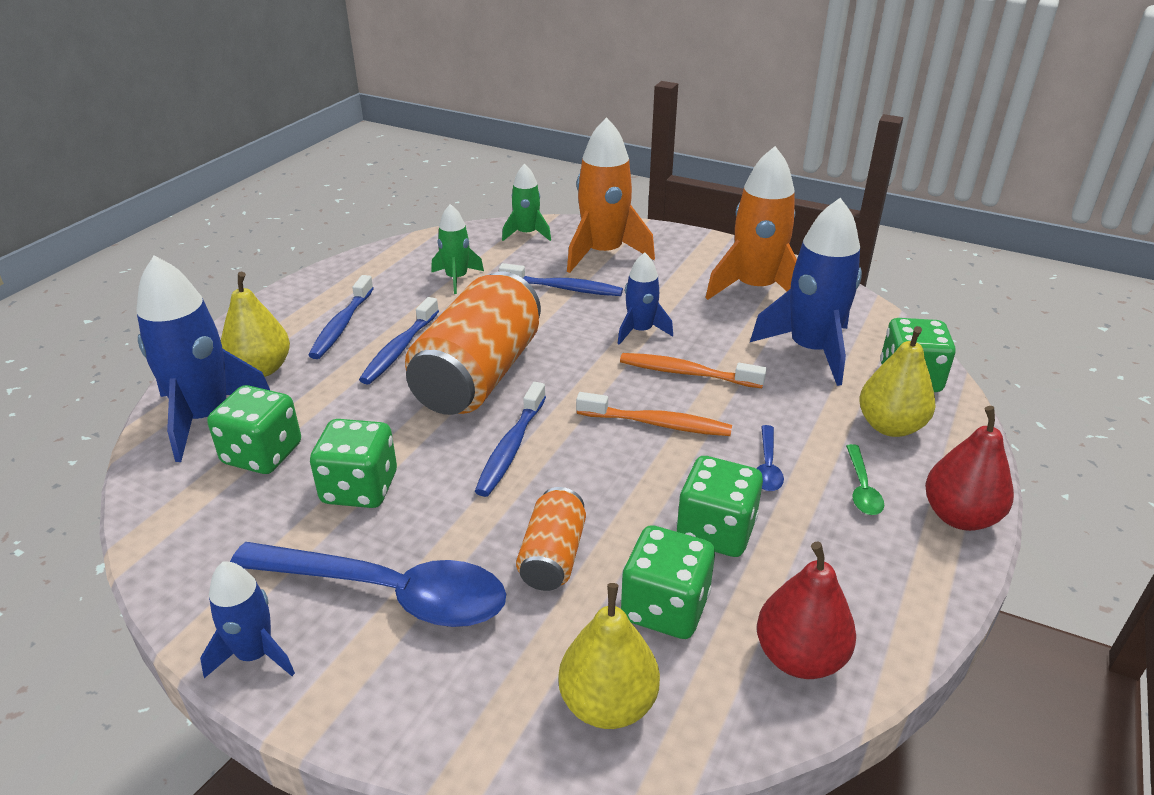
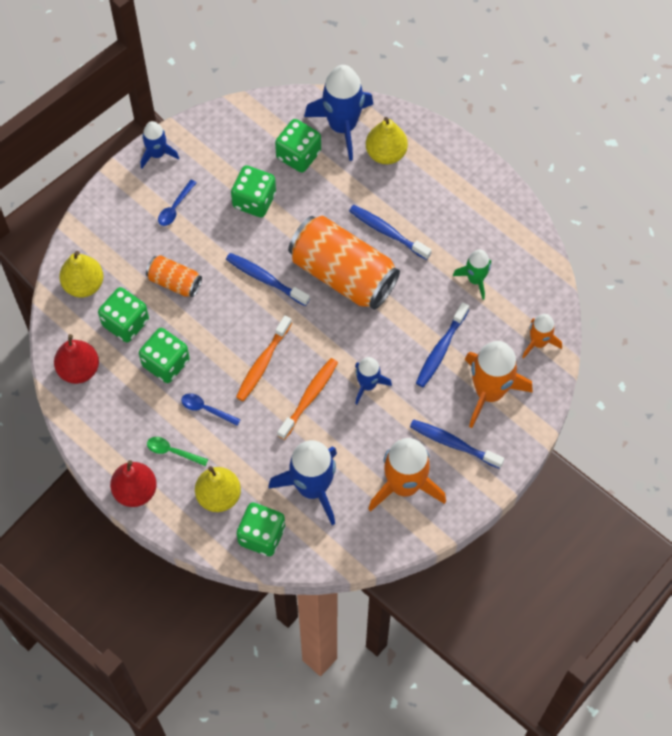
camera: 105 degrees right, 30 degrees up
(341, 325) = (427, 200): blue toothbrush -> blue toothbrush (453, 443)
(389, 593) = (175, 208): blue spoon -> blue spoon, size x0.42
(527, 234) = (538, 342): green rocket -> orange rocket

